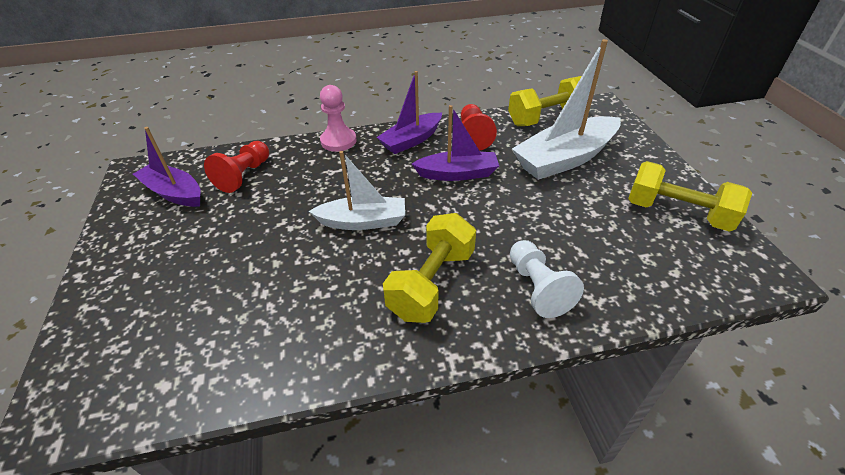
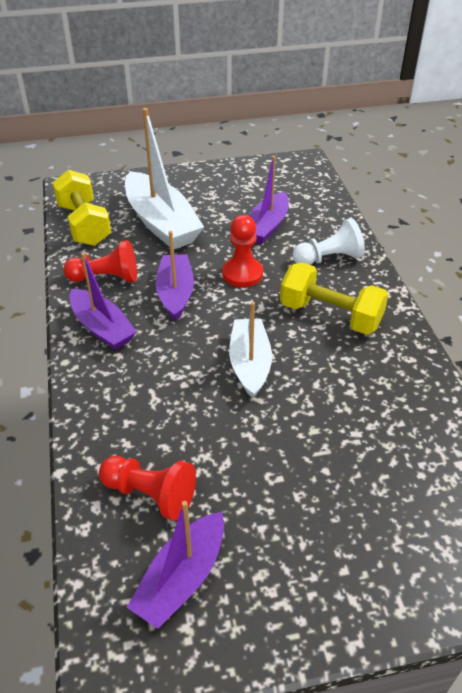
camera: 90 degrees left, 0 degrees up
(338, 141) = (86, 397): pink pawn -> none
(493, 215) = (242, 274): none -> red pawn
(587, 233) = (267, 226): none -> purple boat
(677, 213) = (243, 181): yellow dumbbell -> none

